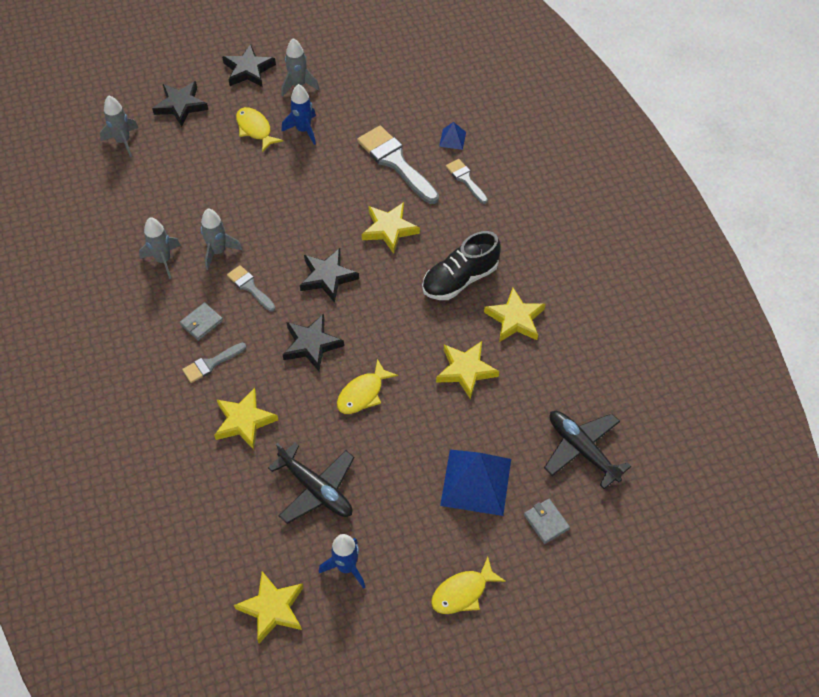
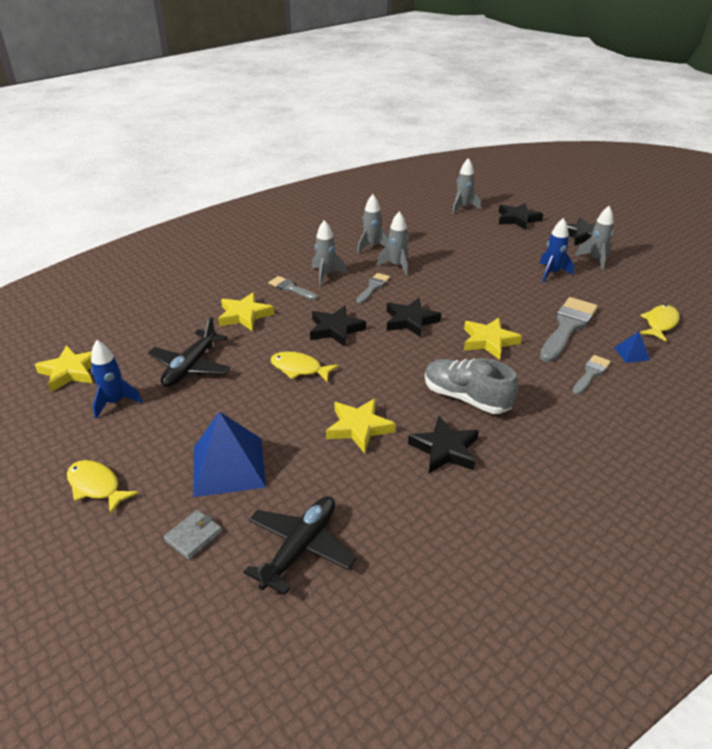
camera: 70 degrees right, 20 degrees down
(201, 323) = (326, 275): grey wallet -> grey rocket
(255, 129) = (528, 252): yellow fish -> yellow fish (660, 323)
(460, 279) = (466, 398): black shoe -> grey shoe
(515, 319) = (445, 449): yellow star -> black star

